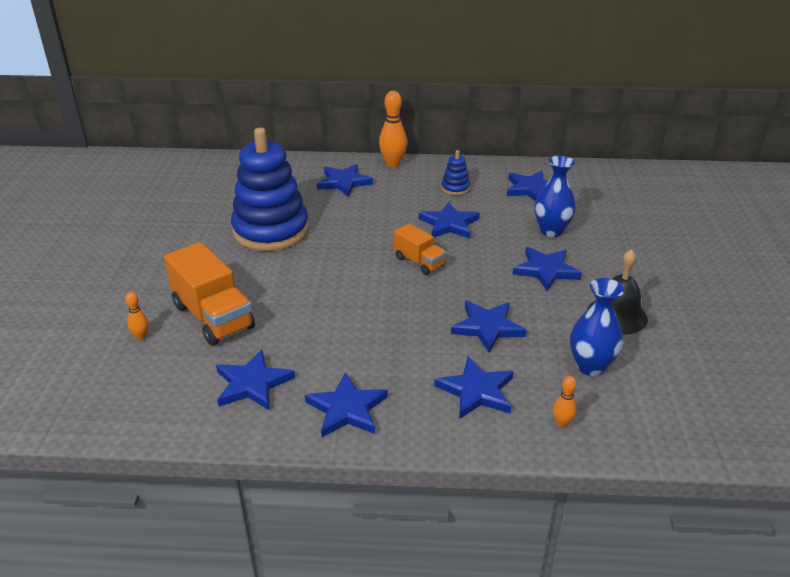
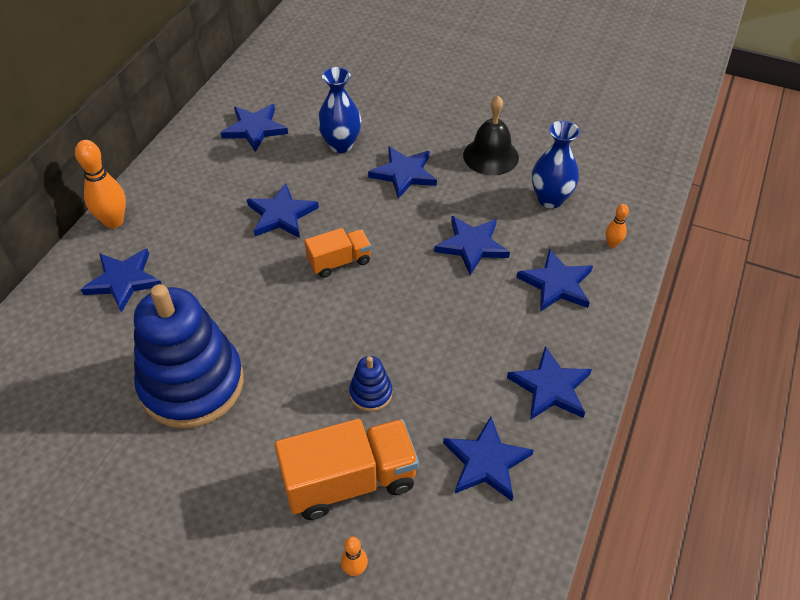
camera: 70 degrees left, 15 degrees up
(455, 188) = (211, 185): blue stacking toy -> blue stacking toy (371, 393)

